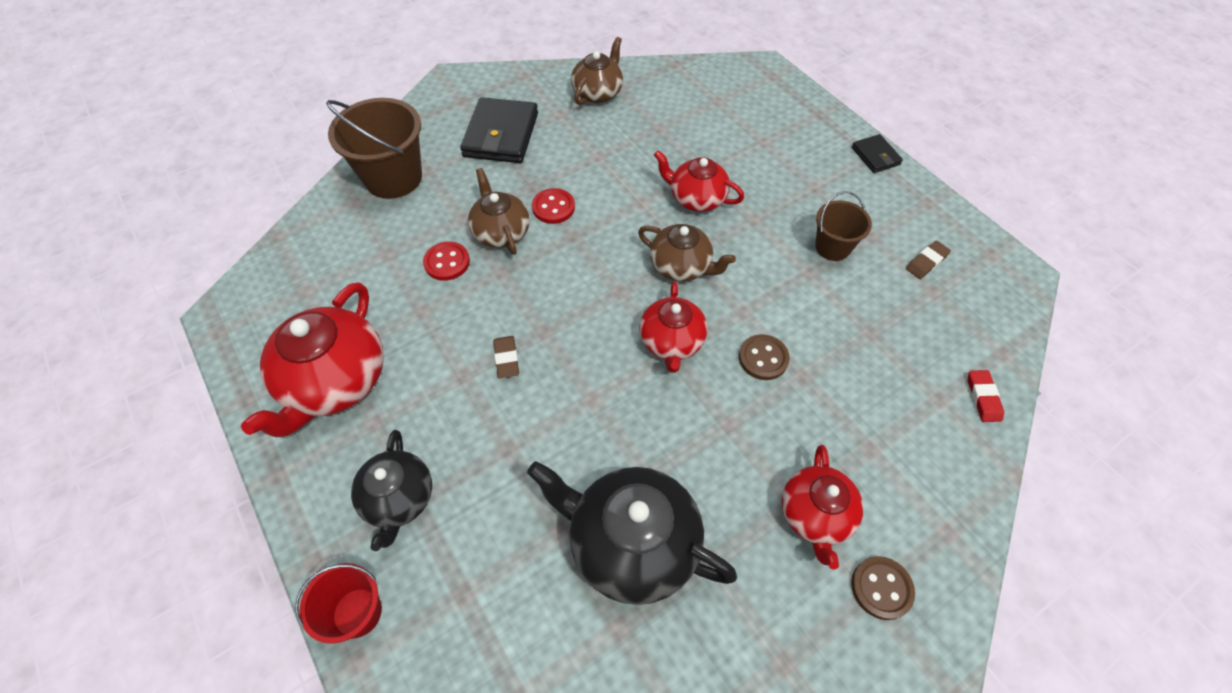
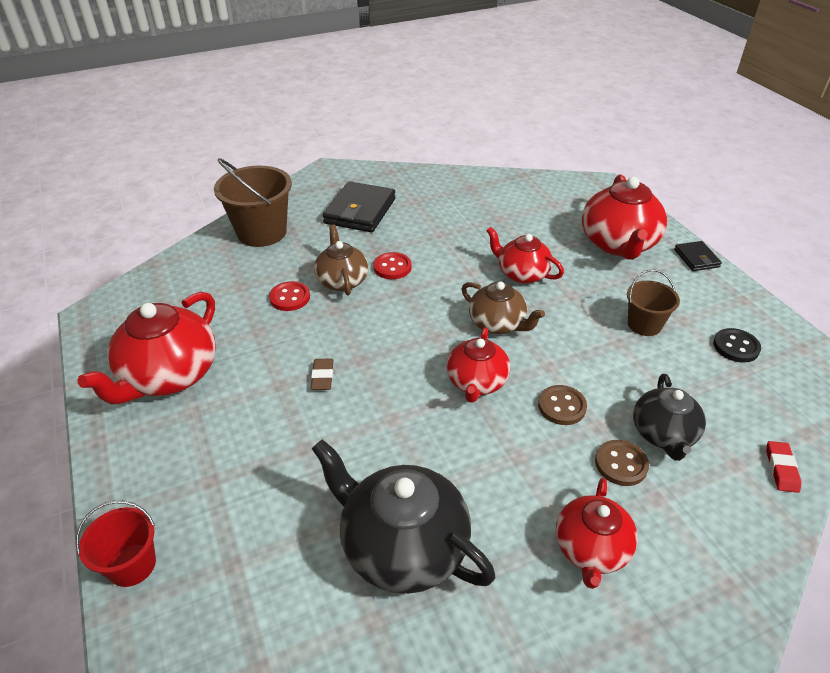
camera: 10 degrees right, 15 degrees down
(399, 499) = (196, 476): black teapot -> black teapot (663, 434)
(598, 93) = (450, 189): brown teapot -> none
(792, 147) = (618, 244): none -> red teapot
(881, 588) = (650, 628): brown button -> brown button (621, 464)
(926, 262) = (736, 347): brown eraser -> black button

